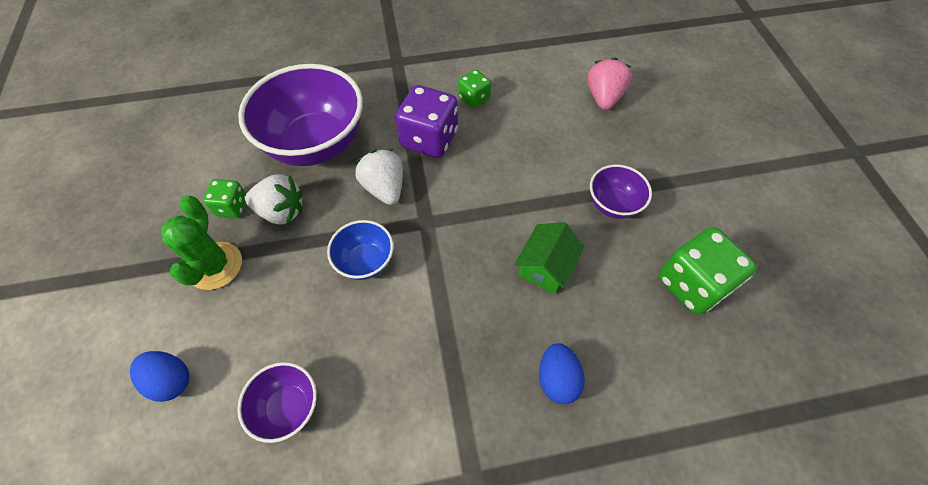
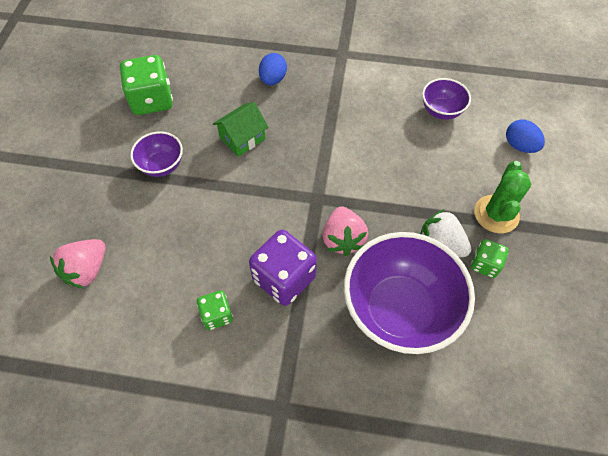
camera: 160 degrees left, 0 degrees up
(365, 262) = (374, 181): blue bowl -> none
(384, 188) = (343, 239): white strawberry -> pink strawberry

